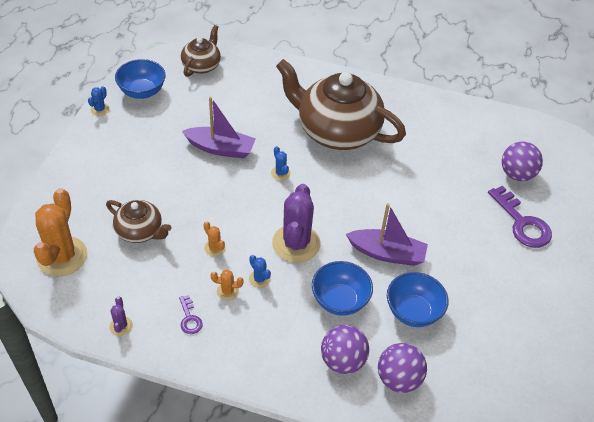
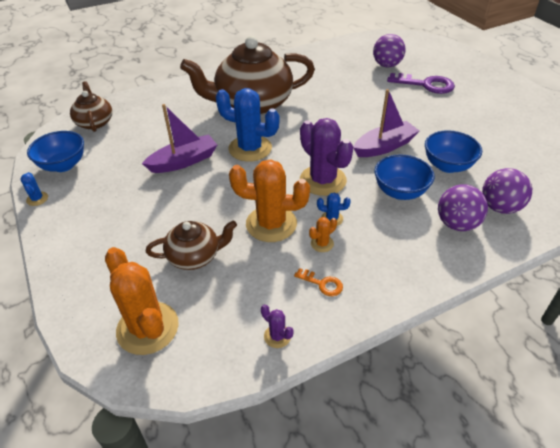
camera: 40 degrees left, 5 degrees down
(189, 318) = (322, 284): purple key -> orange key
(214, 248) = (271, 224): orange cactus -> orange cactus, size x2.30
(280, 173) = (250, 148): blue cactus -> blue cactus, size x2.30

